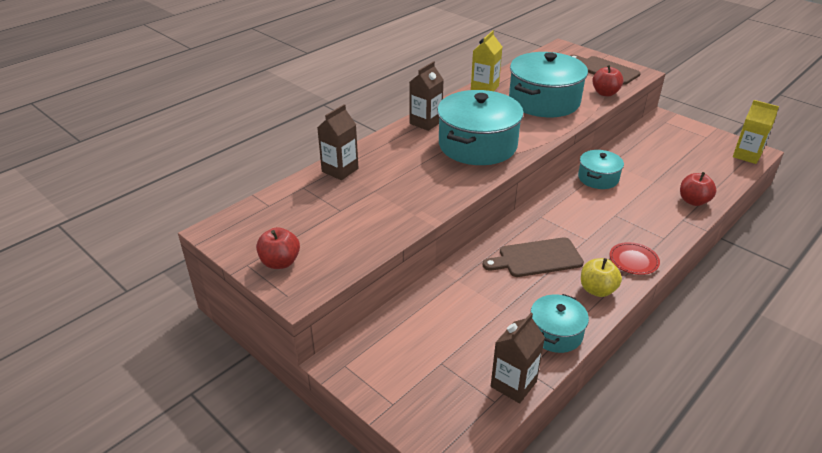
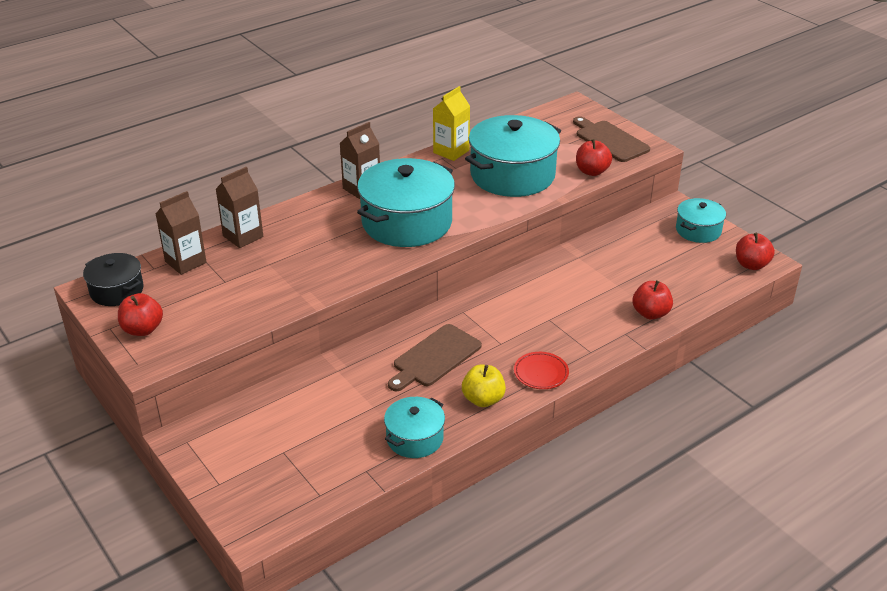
camera: 10 degrees right, 0 degrees up
(241, 229) = (117, 290): none -> black pot
(513, 384) = (346, 481): brown carton -> brown carton (185, 262)
(536, 258) = (434, 357): brown cutting board -> brown cutting board turned 45 degrees counterclockwise
(598, 178) = (553, 274): turquoise pot -> turquoise pot (698, 230)
(747, 155) = (751, 265): yellow carton -> red apple

